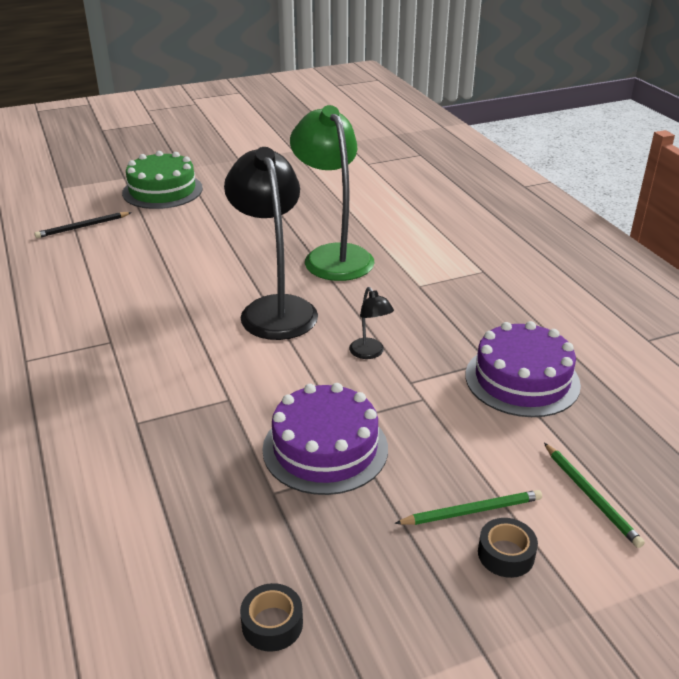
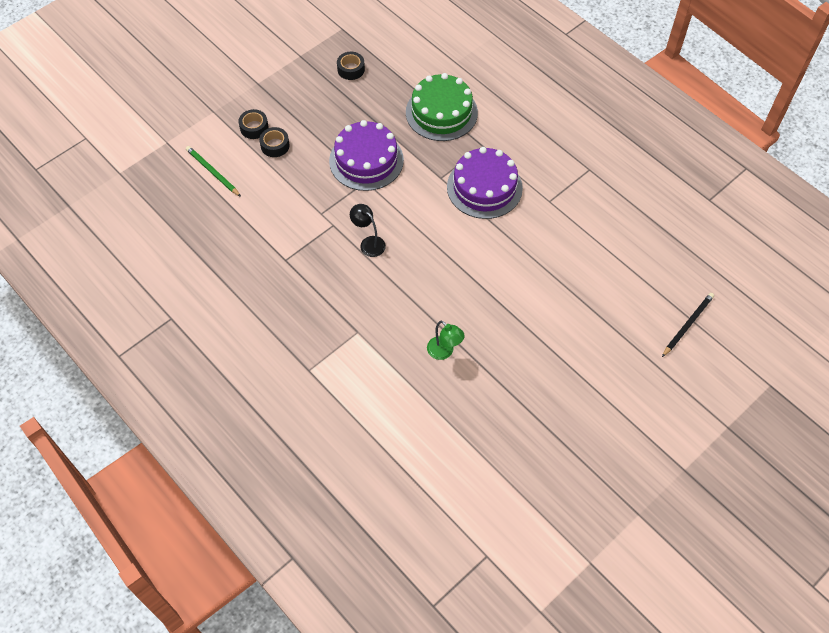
camera: 160 degrees right, 25 degrees up
(162, 190) = (668, 413): green cake -> green cake (441, 112)
(275, 308) = (457, 268): black lamp -> none
(333, 255) = (444, 352): green lamp -> green lamp, size x0.43
(472, 511) = (275, 146): green pencil -> black tape
(522, 379) = (260, 249): purple cake -> purple cake (484, 187)

